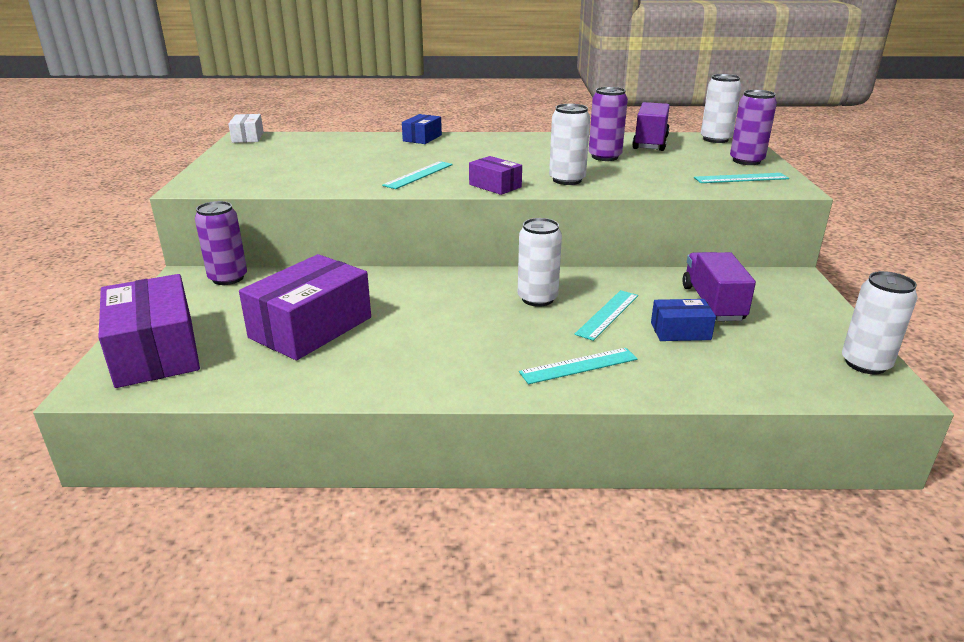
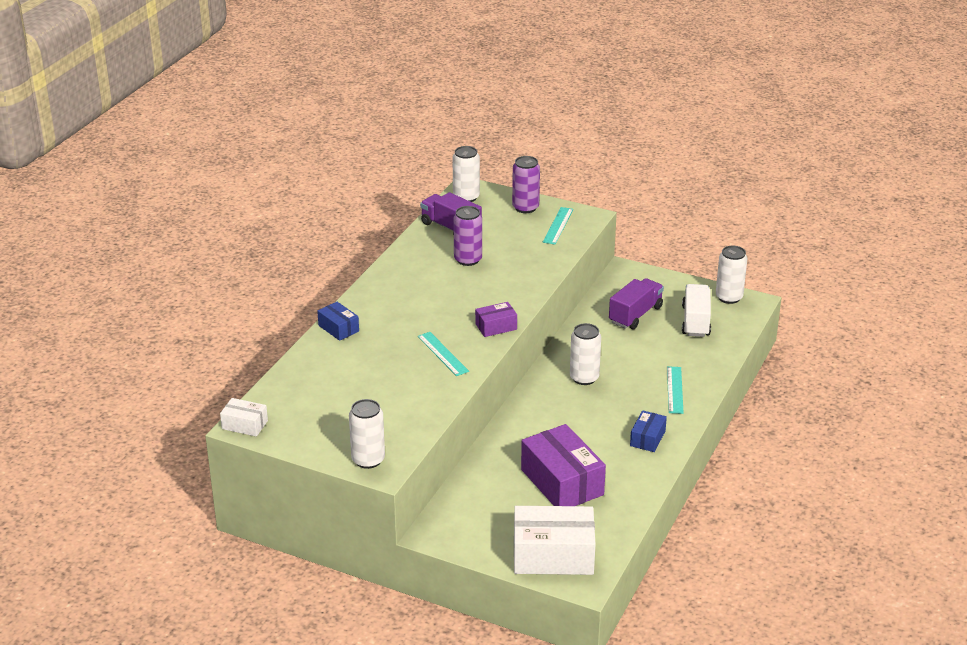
camera: 65 degrees left, 5 degrees up
(156, 352) = (553, 555): purple box -> white box
(228, 278) = (450, 511): purple can -> none
(567, 180) = (507, 293): white can -> white can (368, 460)
(607, 314) = (623, 358): turquoise ruler -> none
(680, 331) = (660, 340): blue box -> blue box (647, 438)
(712, 303) = (635, 315): purple truck -> purple truck turned 105 degrees clockwise
(762, 349) = (695, 321): none -> white truck

